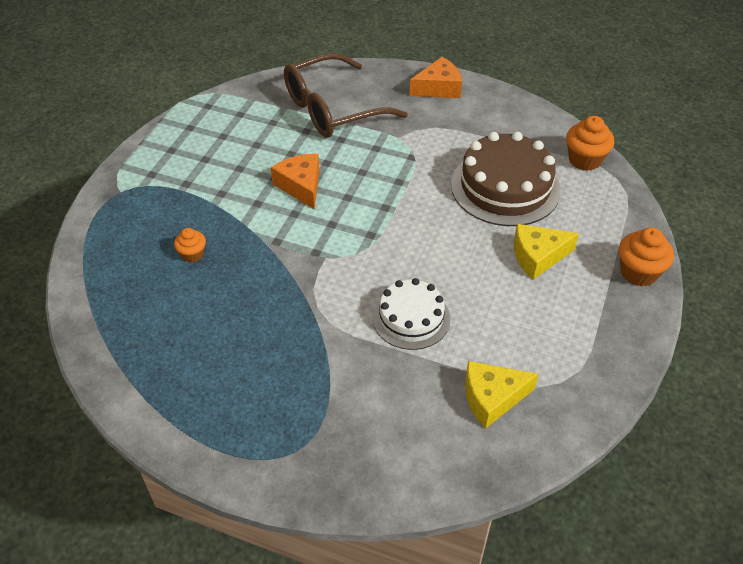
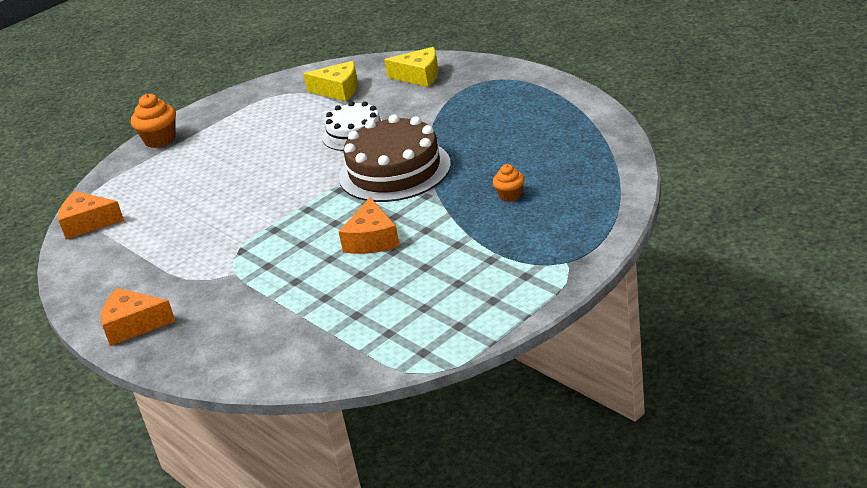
camera: 150 degrees left, 15 degrees down
(333, 109) = (274, 320): brown glasses -> none
(505, 187) = (185, 211): brown cake -> brown cake (394, 170)
(538, 257) = (220, 158): yellow cheese -> yellow cheese (419, 76)
(584, 160) = (88, 223): orange cupcake -> orange cheese

